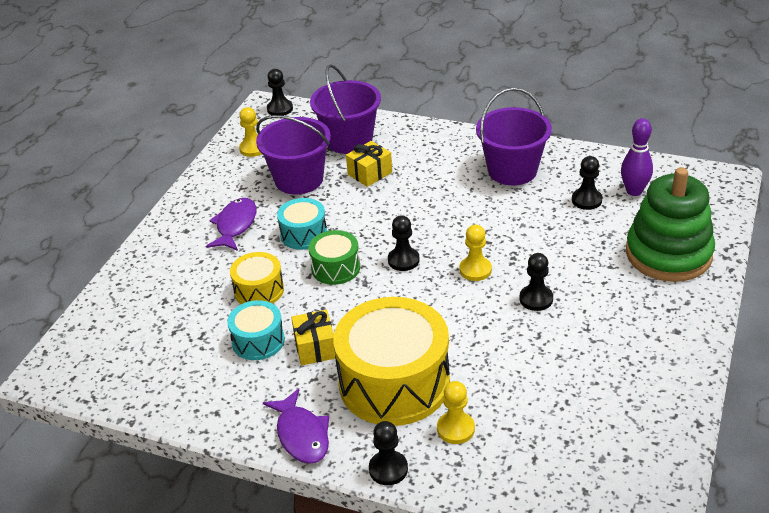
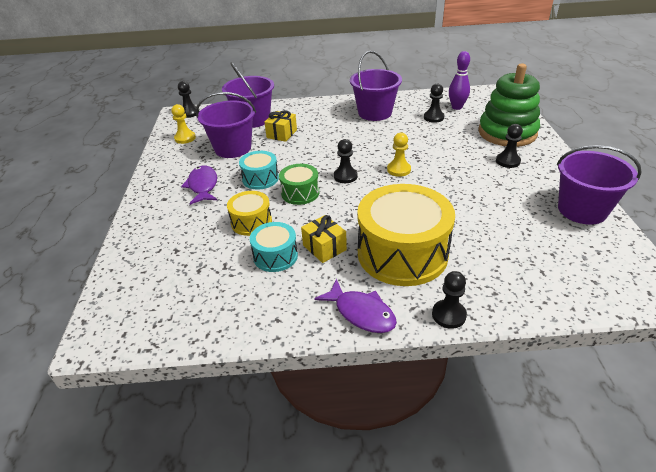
camera: 25 degrees left, 0 degrees up
(455, 429) = (472, 270): yellow pawn -> none
(536, 299) = (452, 176): black pawn -> black pawn (508, 161)
(660, 399) = (582, 210): none -> purple bucket

